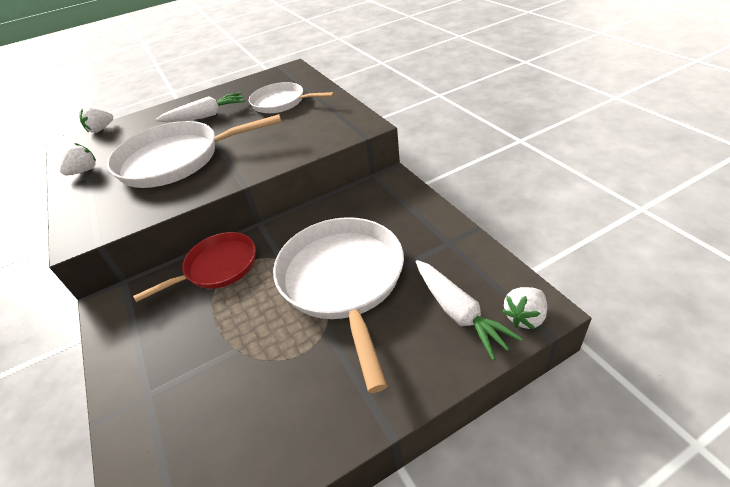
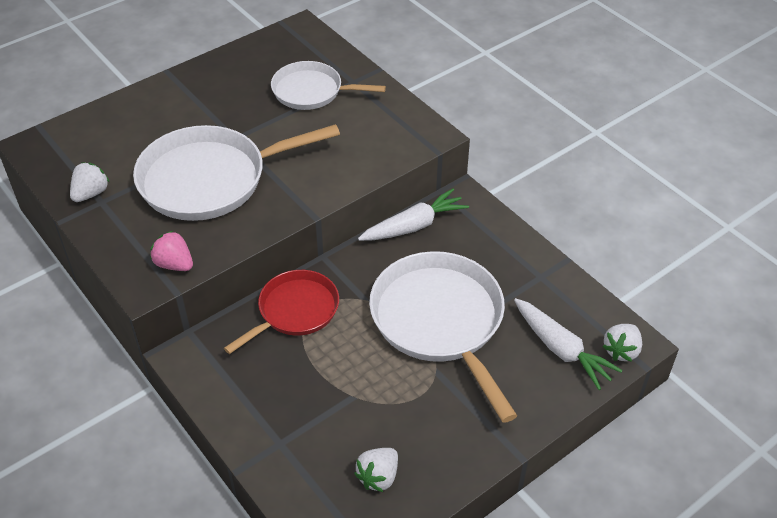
camera: 15 degrees left, 5 degrees up
(101, 129) = (70, 126): white strawberry -> white strawberry (378, 477)
(111, 221) = (174, 264): none -> pink strawberry
(205, 116) = (215, 109): white carrot -> white carrot (413, 226)

